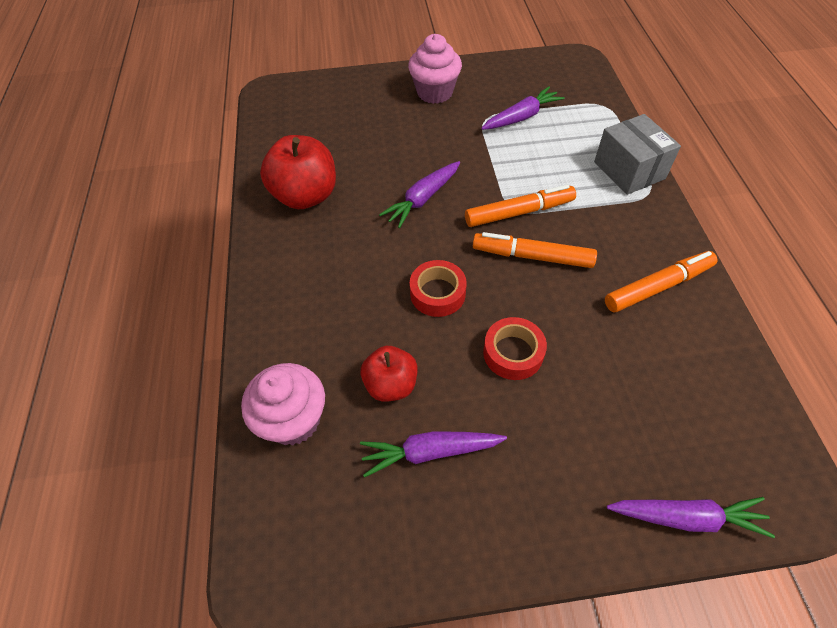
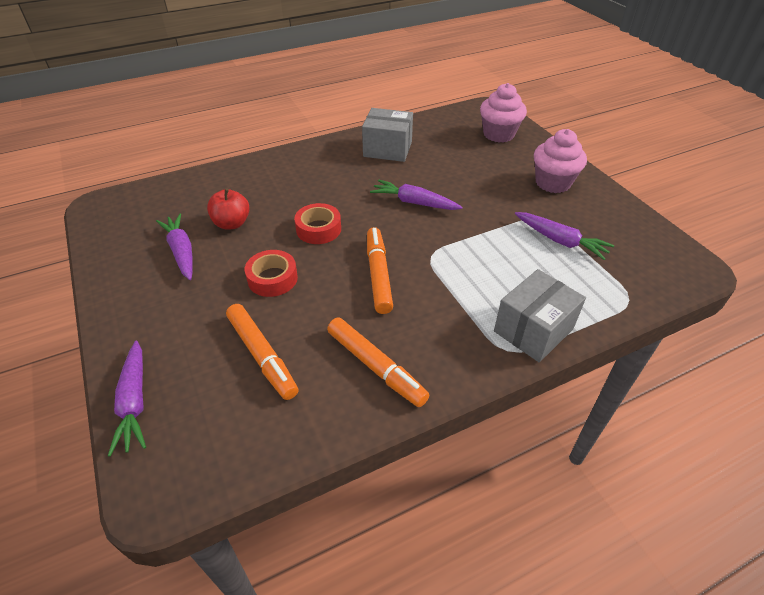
camera: 70 degrees right, 10 degrees down
(293, 420) = (199, 190): pink cupcake -> pink cupcake (498, 134)
(305, 196) = (387, 149): red apple -> grey box
(519, 212) = (427, 259): orange marker -> orange marker (262, 355)

